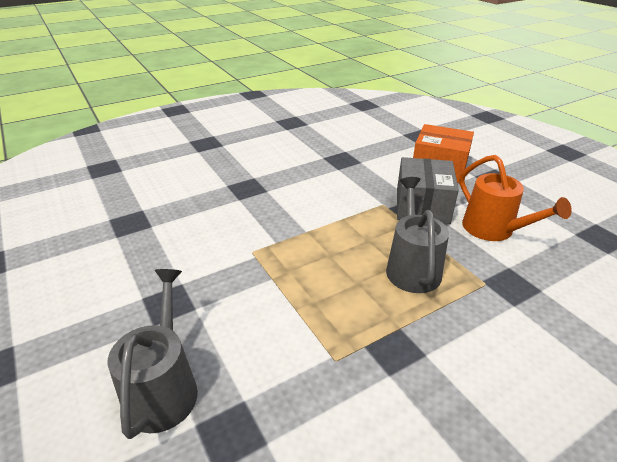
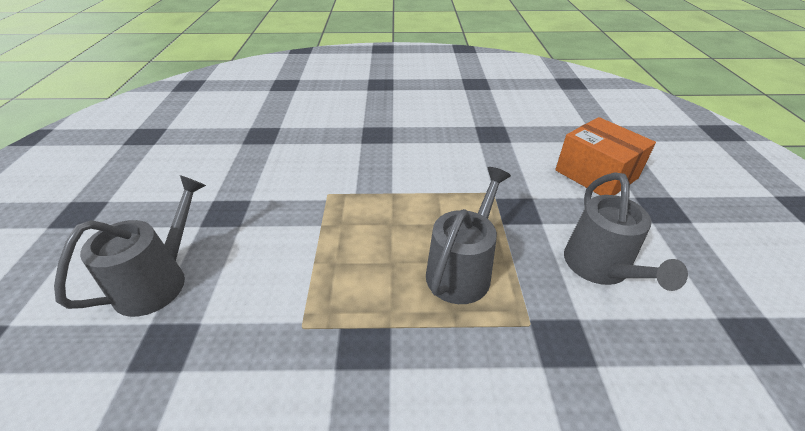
camera: 30 degrees right, 5 degrees up
(422, 206) = (535, 209): grey box -> none
(493, 230) = (600, 267): orange watering can -> grey watering can

